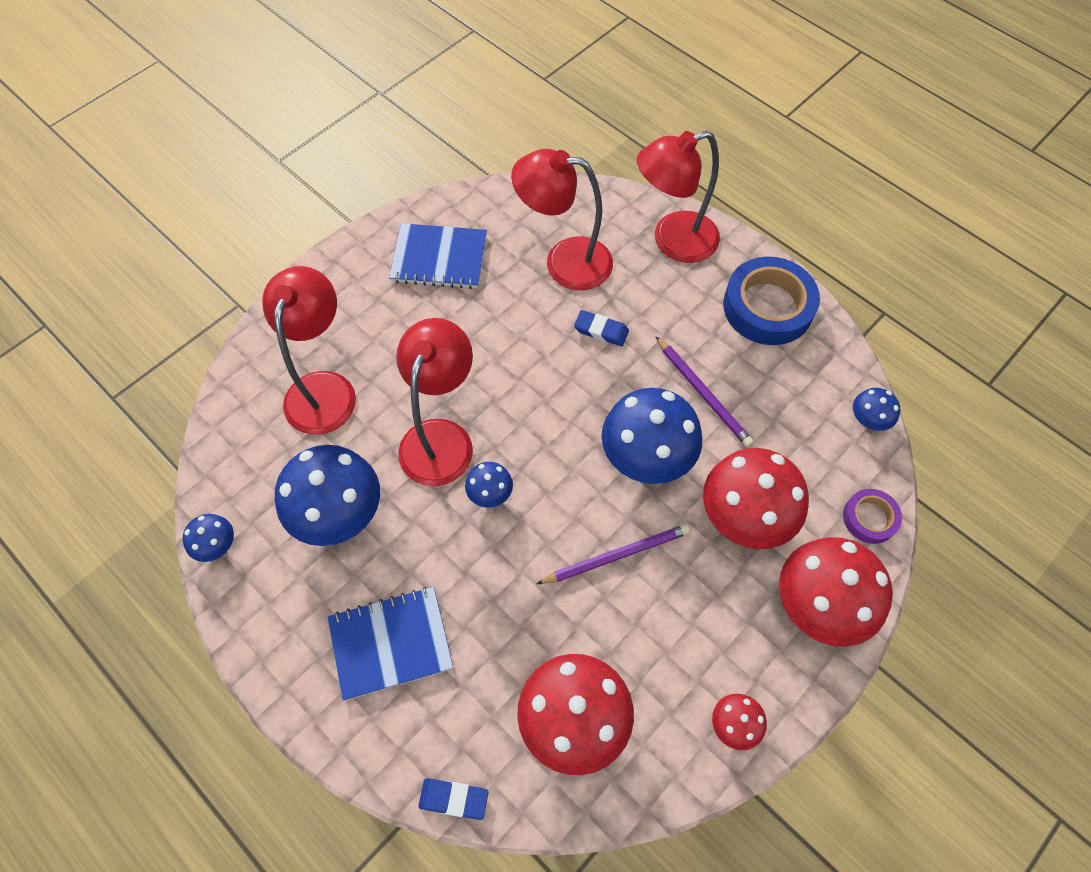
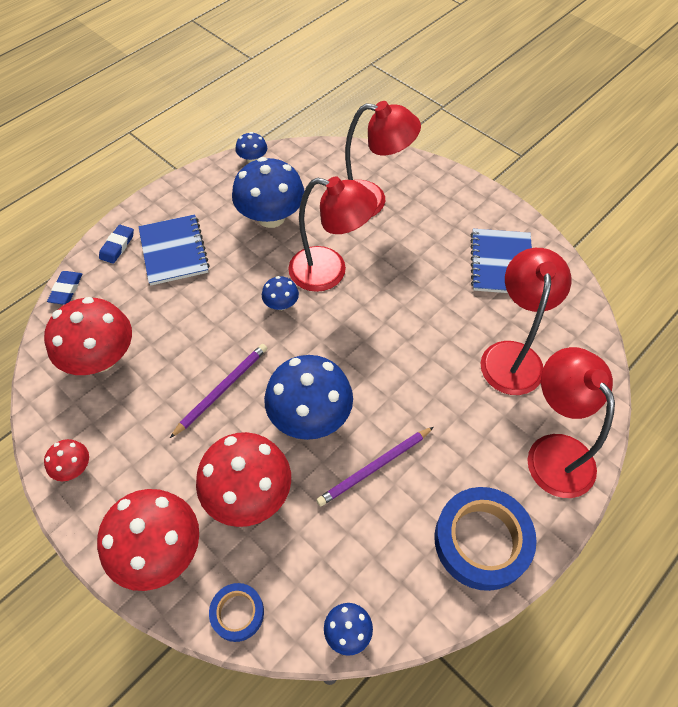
camera: 90 degrees right, 5 degrees down
(601, 330) = (438, 384): blue eraser -> blue eraser (117, 246)
(617, 555) = (222, 389): purple pencil -> purple pencil turned 120 degrees counterclockwise
(869, 518) = (237, 613): purple tape -> blue tape

